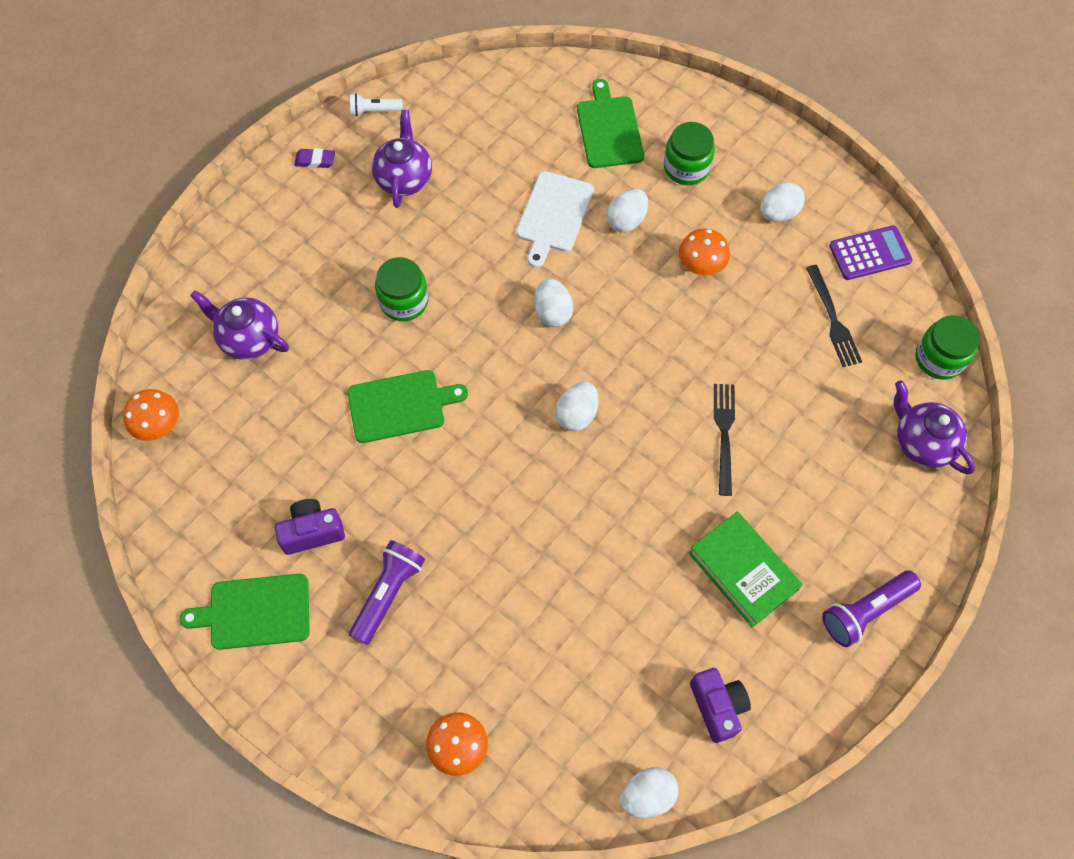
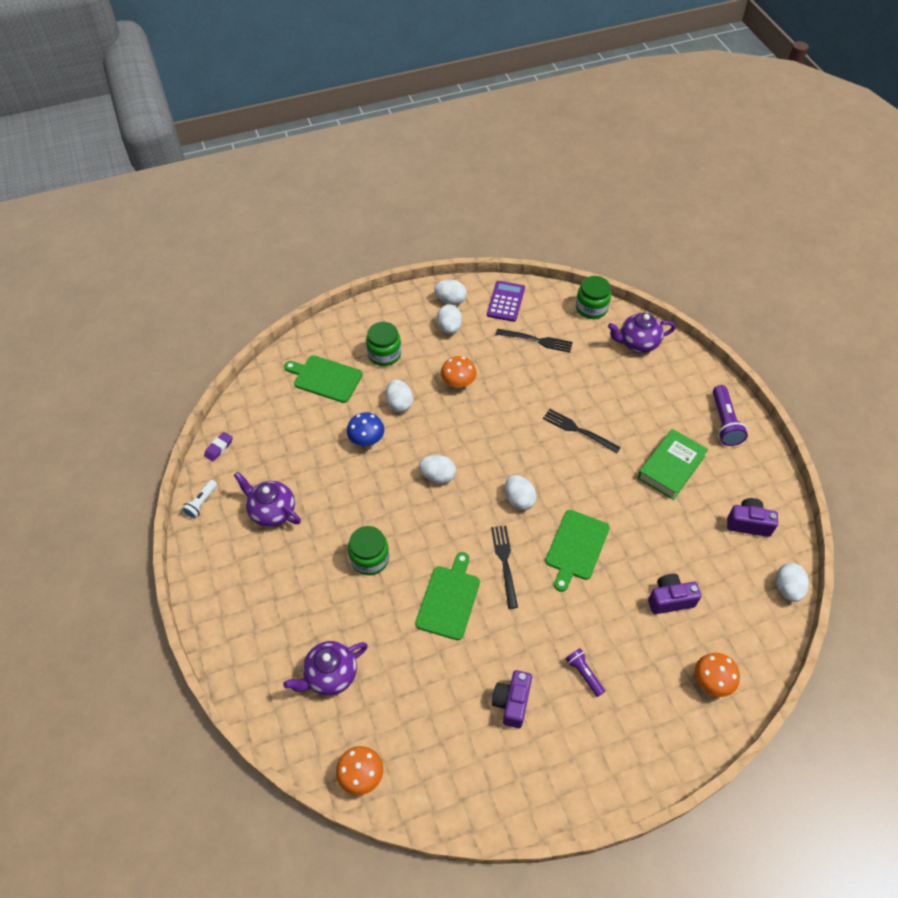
camera: 60 degrees left, 10 degrees down
(255, 612) = (552, 771): green cutting board -> green cutting board (576, 547)
(315, 160) = (212, 561): purple eraser -> purple eraser (219, 448)
(388, 593) = (584, 674): purple flashlight -> purple flashlight, size x0.62
(482, 440) = (504, 562): none -> black fork
(542, 651) = (670, 599): none -> purple camera
(554, 215) = (366, 440): white cutting board -> blue mushroom
(742, 571) = (671, 467): green book -> green book turned 45 degrees counterclockwise
(823, 192) = (450, 300): none -> white egg

